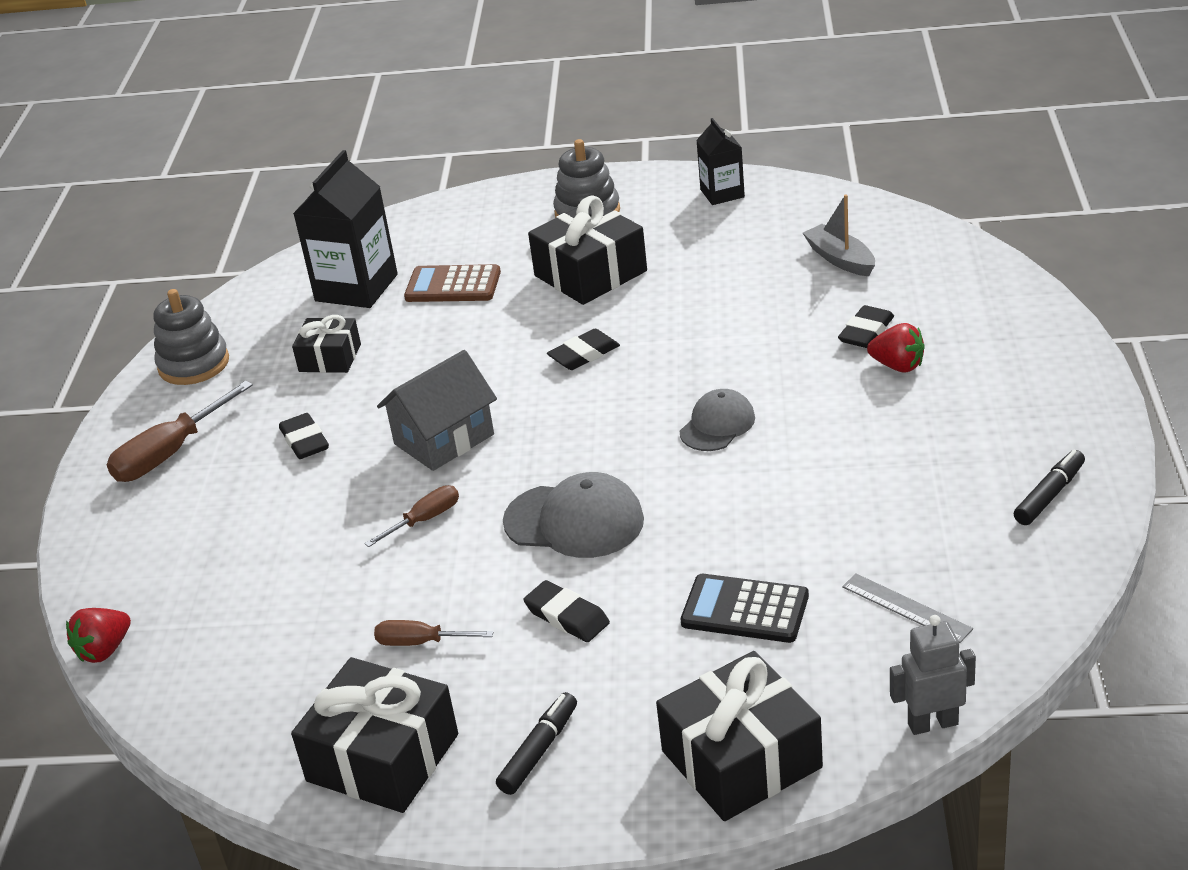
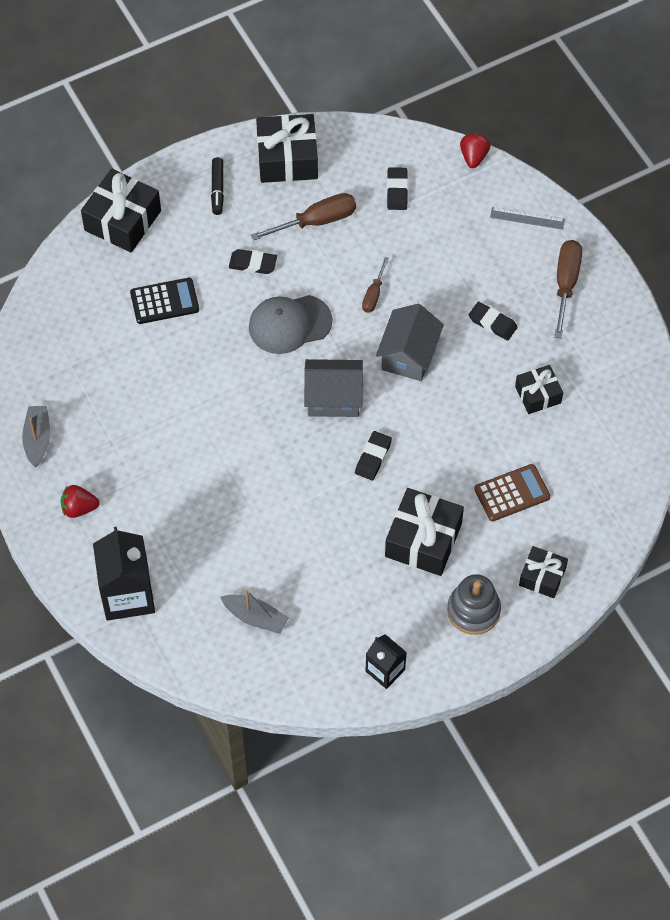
camera: 145 degrees right, 25 degrees up
(194, 364) = (623, 357): grey stacking toy -> none
(356, 288) = (579, 466): black carton -> black carton (127, 595)
(421, 642) = (316, 221): brown screwdriver -> brown screwdriver, size x1.71
(490, 219) = (542, 577): none -> black gift
(583, 423) = (333, 398): none -> grey house
(717, 425) = (251, 426): grey cap -> none
(866, 332) = (201, 544): black eraser -> black eraser (397, 191)
(897, 366) = (167, 518): red strawberry -> red strawberry (79, 508)
(906, 608) = (84, 333): grey ruler -> grey ruler (527, 218)
(932, 723) = (44, 271): grey robot -> none
(1049, 495) = (37, 439): black marker -> grey boat

